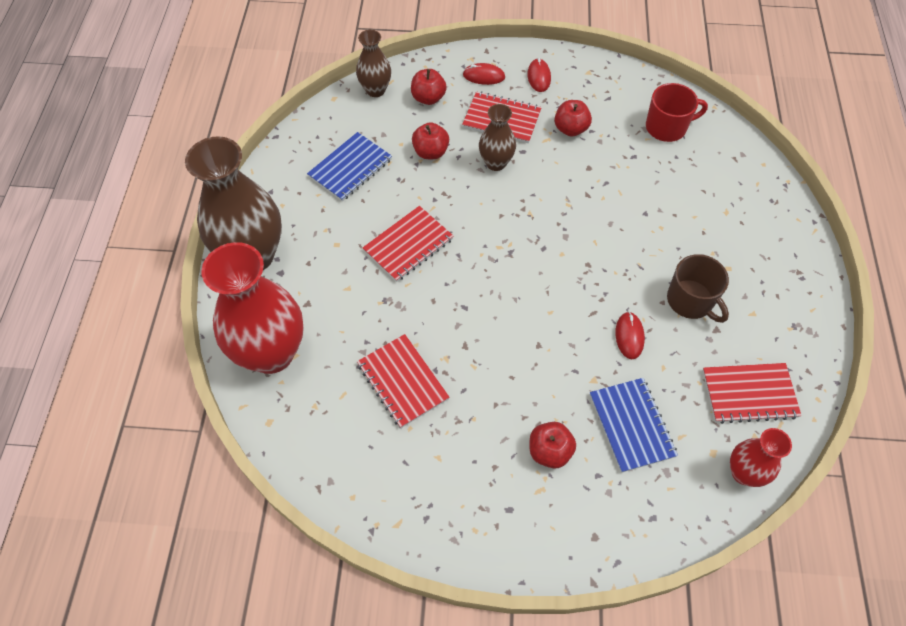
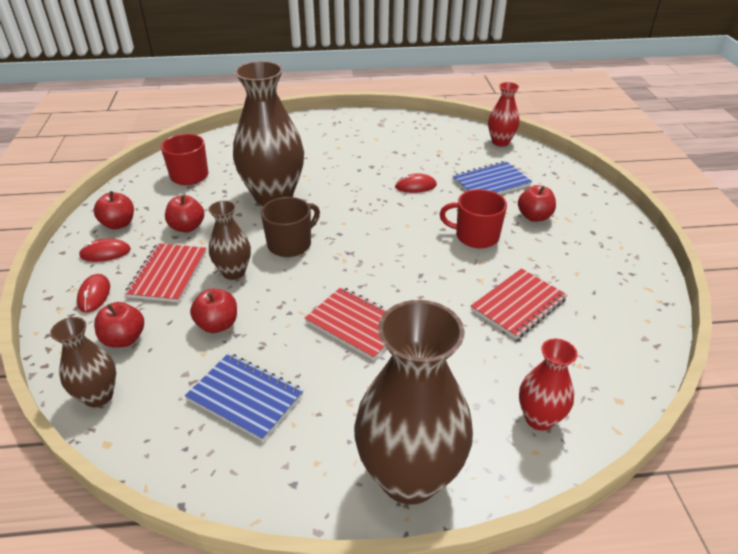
camera: 100 degrees left, 20 degrees down
(271, 353) = (539, 418): red vase -> red vase, size x0.51
(520, 375) = (475, 236): none -> red mug
(582, 81) = (118, 224): none -> red apple
(618, 197) = (273, 197): none -> brown vase
(690, 301) = (373, 161): brown mug -> brown mug (290, 244)
(749, 394) = (441, 140): red notebook -> none

